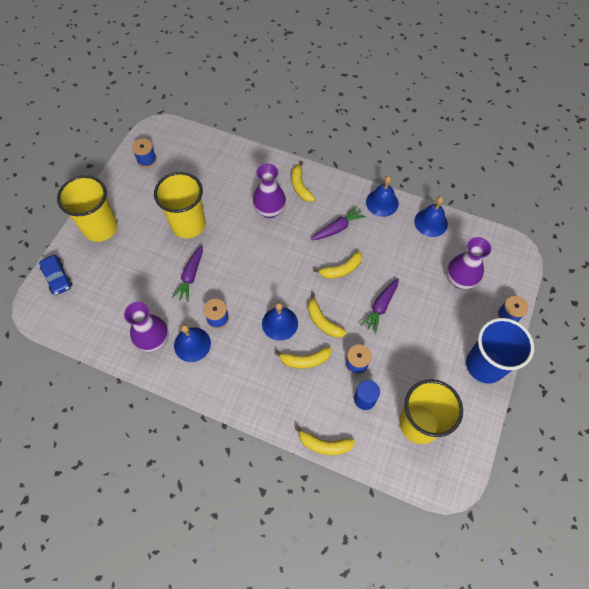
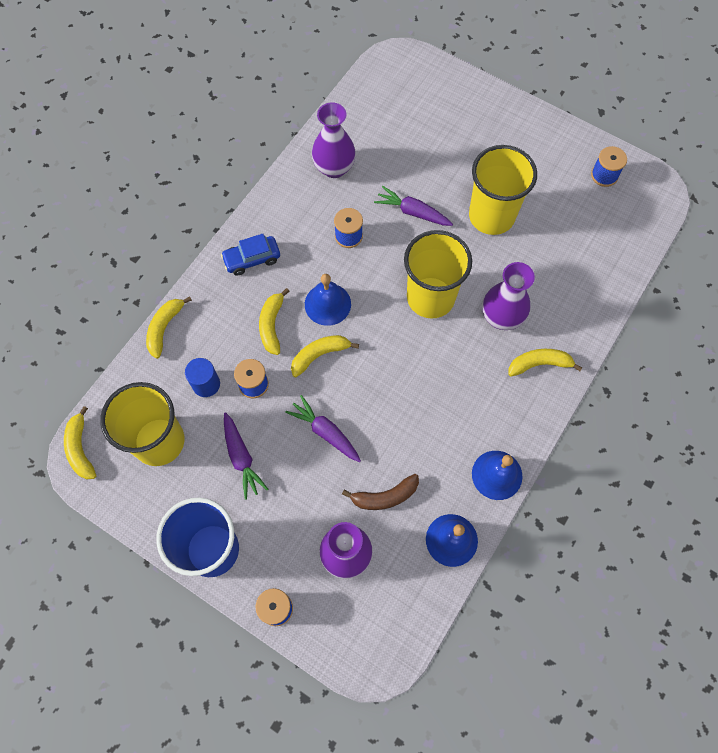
camera: 100 degrees right, 5 degrees up
(58, 278) = (434, 78): blue car -> blue car (252, 259)
(100, 227) = (499, 120): yellow cup -> yellow cup (430, 297)
(192, 344) = (320, 206): blue bell -> none
(338, 228) = (460, 402): purple carrot -> purple carrot (241, 458)
(341, 269) = (392, 393): yellow banana -> yellow banana (81, 448)
(415, 263) = (385, 496): none -> brown banana

